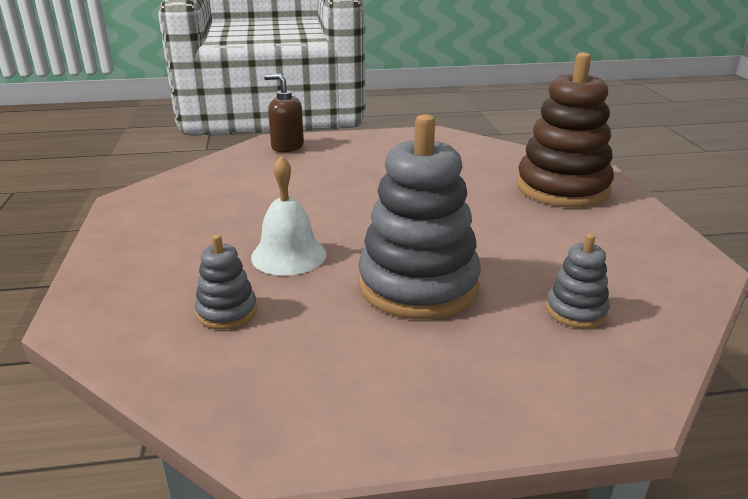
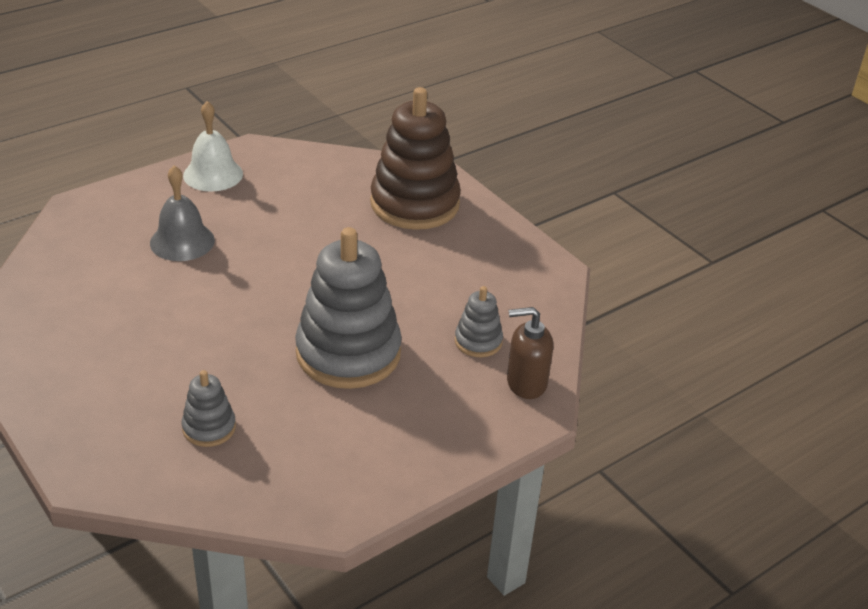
camera: 30 degrees left, 10 degrees up
(287, 147) = (102, 209): brown soap dispenser -> brown soap dispenser (526, 383)
(288, 255) = (217, 355): white bell -> white bell (213, 174)
(330, 175) = (182, 241): none -> grey bell

